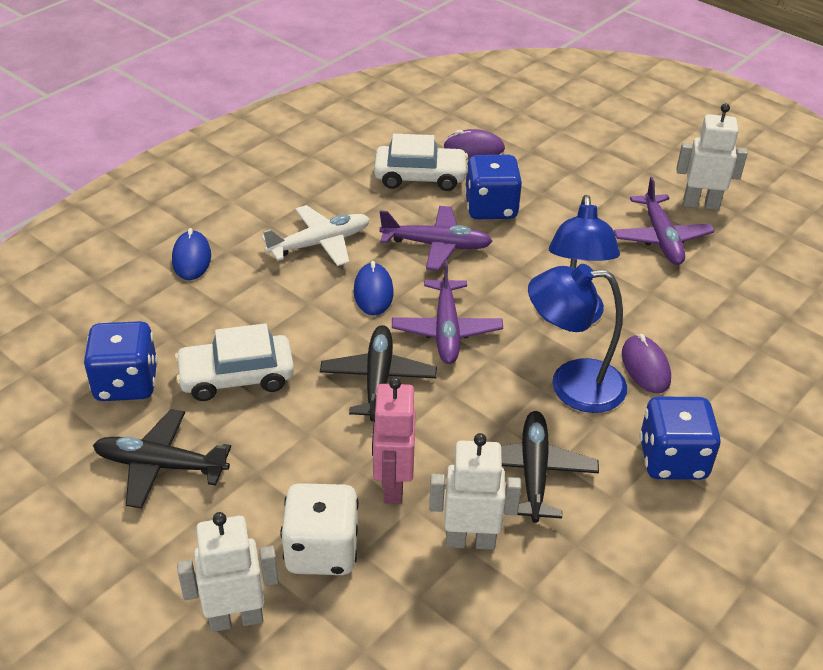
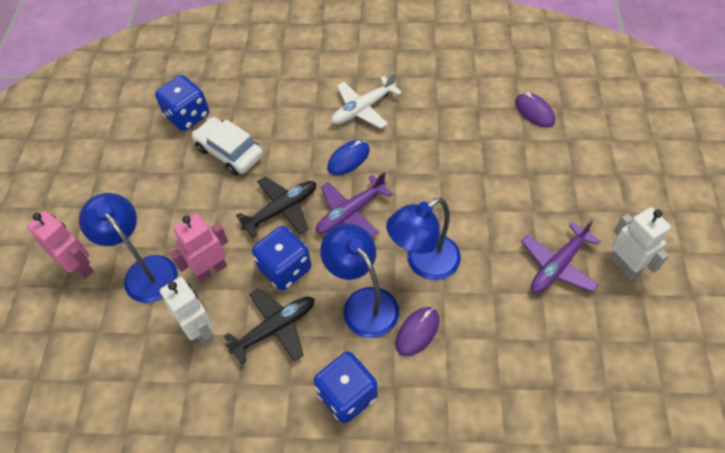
camera: 55 degrees right, 15 degrees up
(161, 465) = (147, 169): black plane -> none
(191, 258) = (297, 69): blue mouse -> none
(236, 618) = (80, 267): white robot -> pink robot
(319, 244) = (363, 108): white plane -> white plane turned 120 degrees clockwise
(322, 550) = (145, 271): white dice -> blue lamp
(420, 177) = (474, 107): white car -> none
(436, 245) = (419, 158): purple plane -> none
(491, 208) = (484, 159): blue dice -> blue dice (285, 269)

